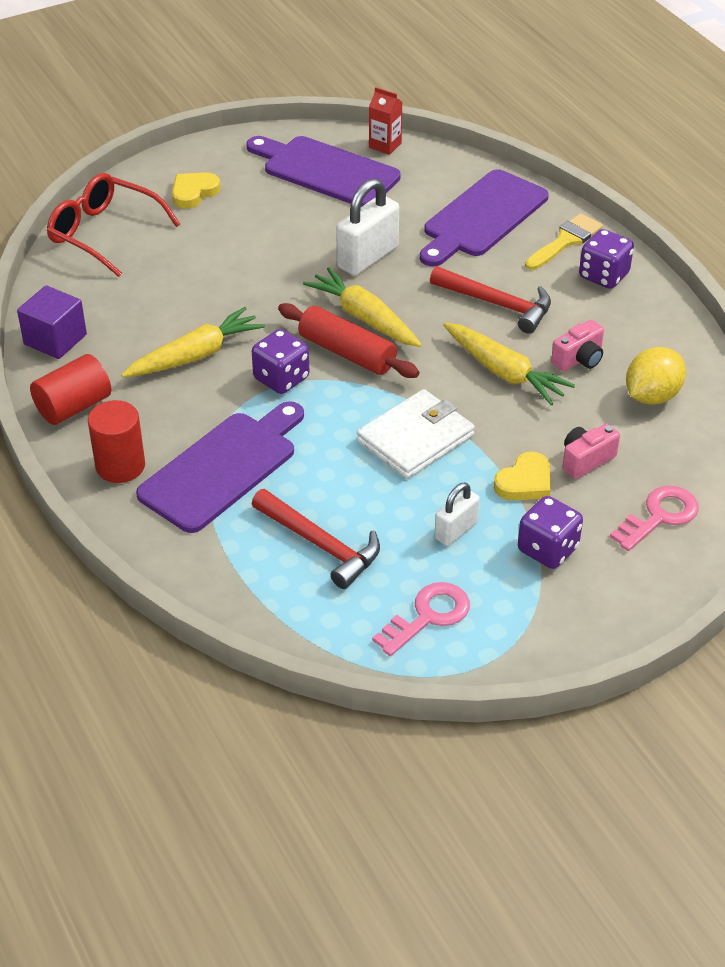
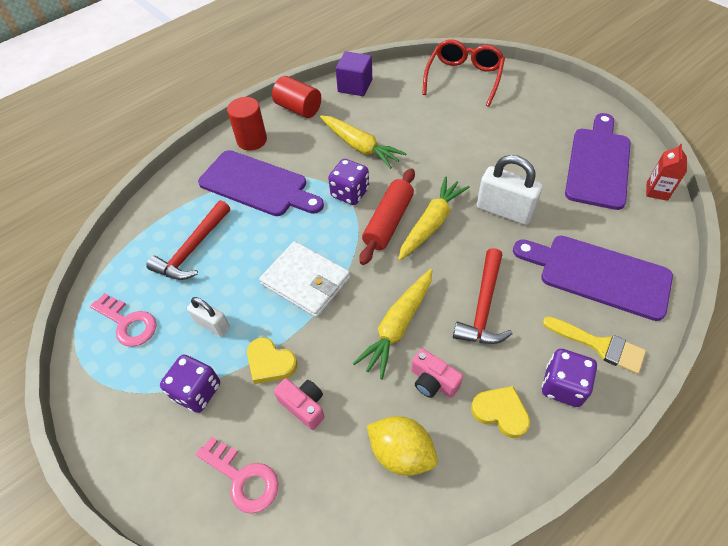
camera: 80 degrees right, 10 degrees up
(194, 192) = (529, 104): yellow heart -> yellow heart (500, 412)

